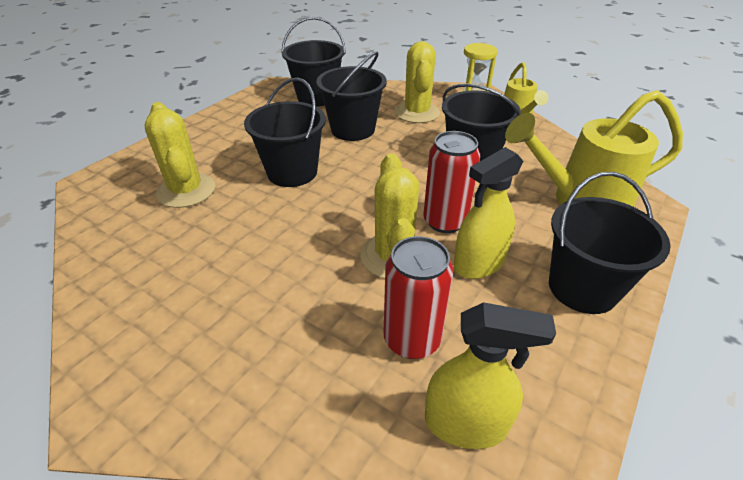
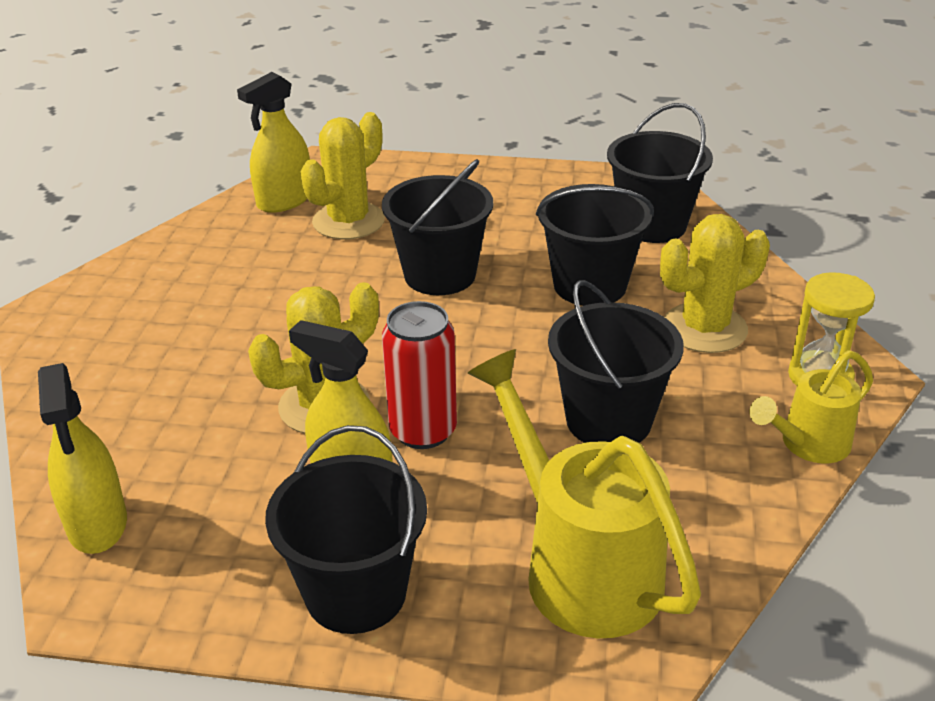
camera: 65 degrees right, 5 degrees down
(117, 212) = (284, 200): none -> yellow spray bottle
(412, 339) = (194, 457): red can -> none

